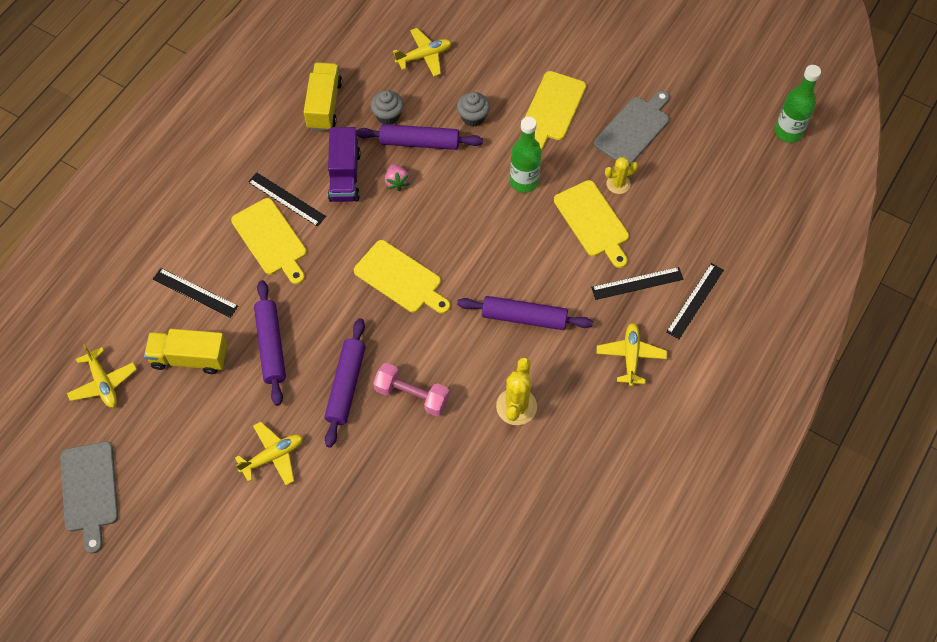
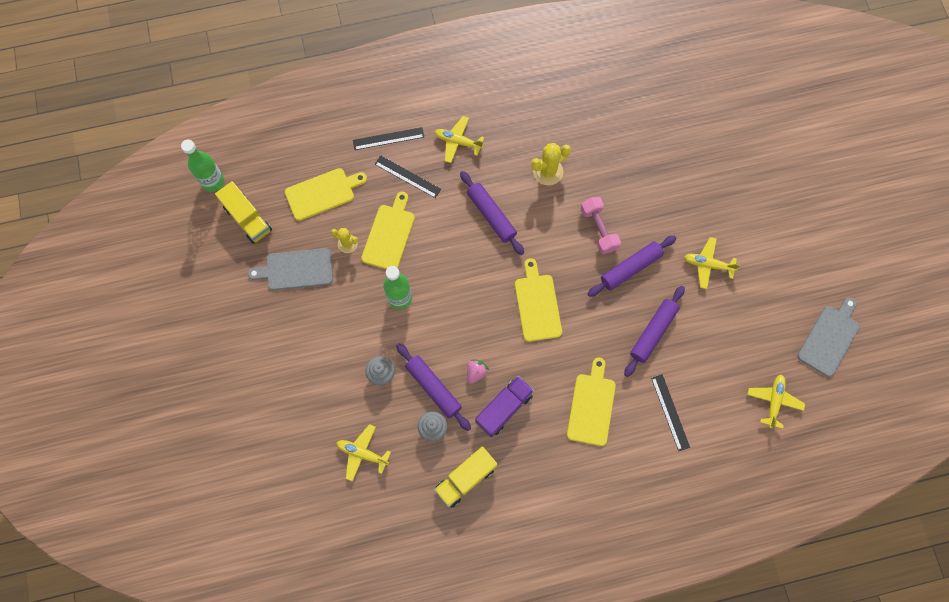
camera: 135 degrees left, 10 degrees up
(189, 358) = (708, 369): yellow truck -> yellow truck (247, 219)
(286, 199) = (556, 427): black ruler -> none
(552, 109) = (327, 331): yellow cutting board -> yellow cutting board (323, 193)
(630, 356) = (458, 142): yellow plane -> yellow plane turned 60 degrees clockwise

